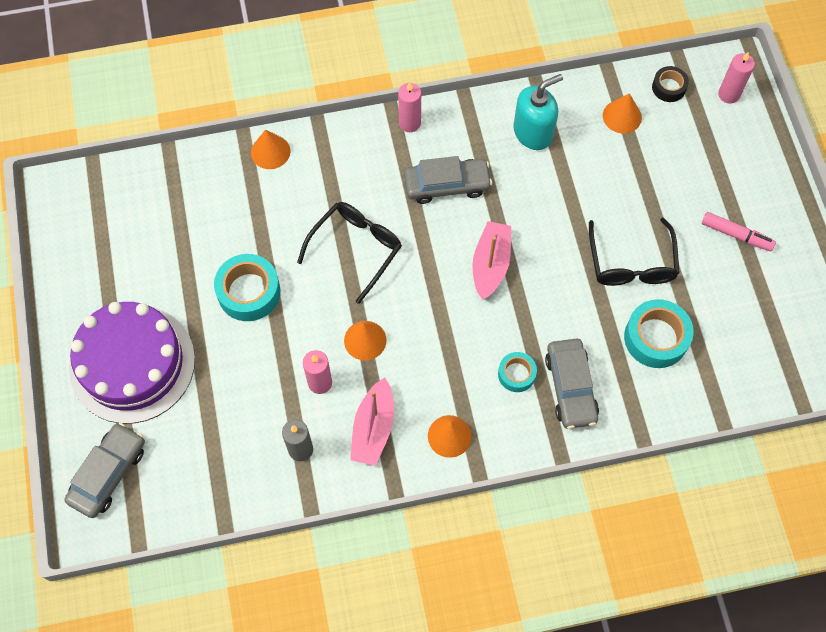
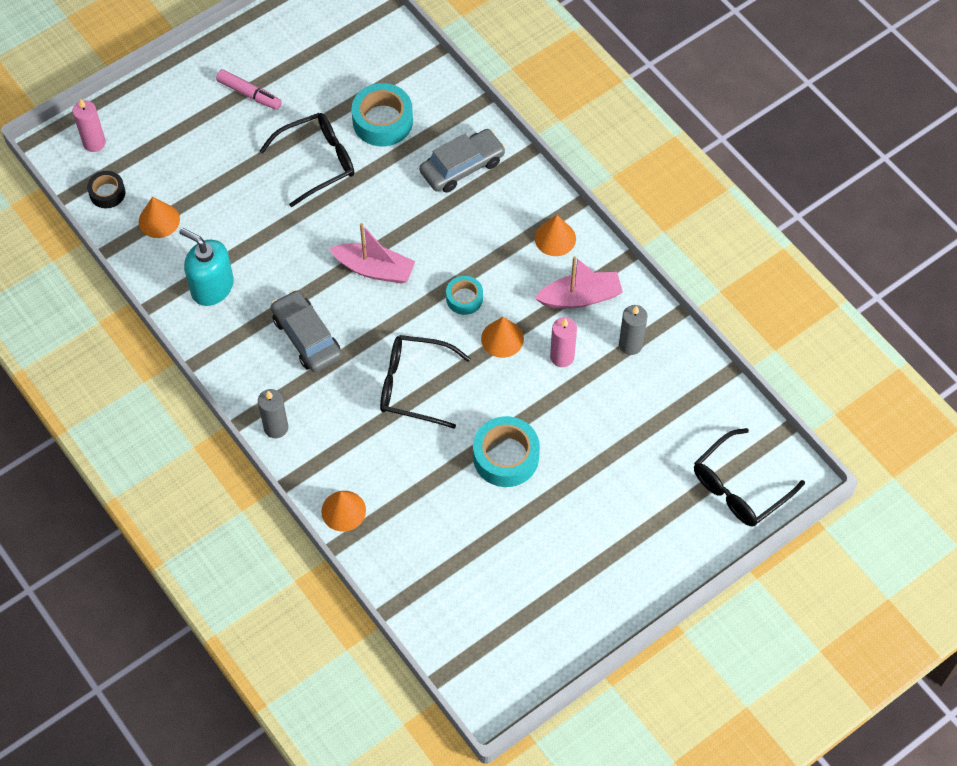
camera: 115 degrees left, 5 degrees down
(108, 473) = (739, 487): grey car -> black glasses
(132, 363) = (630, 522): purple cake -> none
(372, 131) = (276, 427): none -> grey candle
(409, 123) = (250, 398): pink candle -> none
(490, 264) = (374, 269): pink boat -> pink boat turned 150 degrees counterclockwise
(516, 374) = (471, 210): turquoise tape -> turquoise tape (464, 298)
(736, 235) = (249, 94): pink marker -> pink marker turned 120 degrees clockwise

